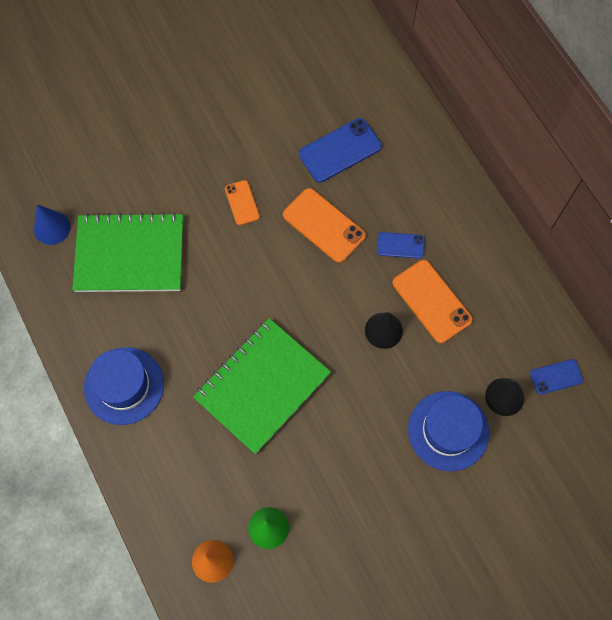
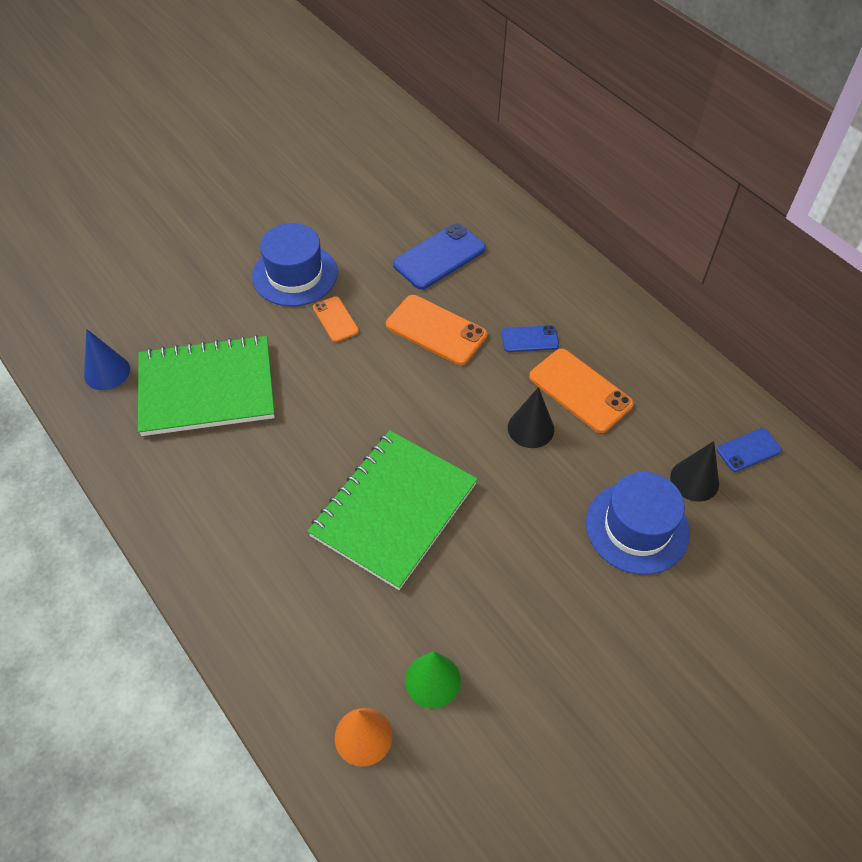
camera: 10 degrees left, 15 degrees down
(124, 385) = (215, 534): blue hat -> blue hat (295, 274)

